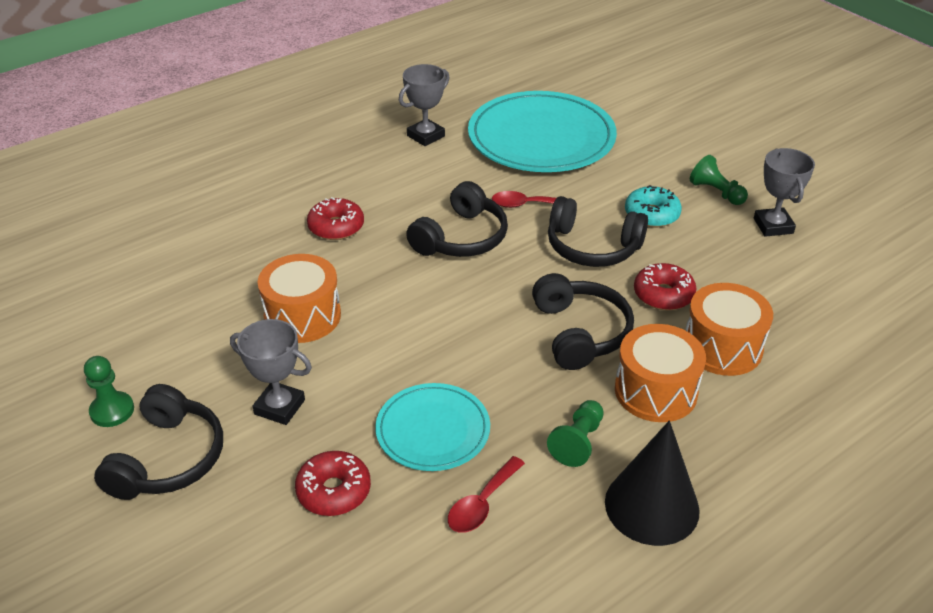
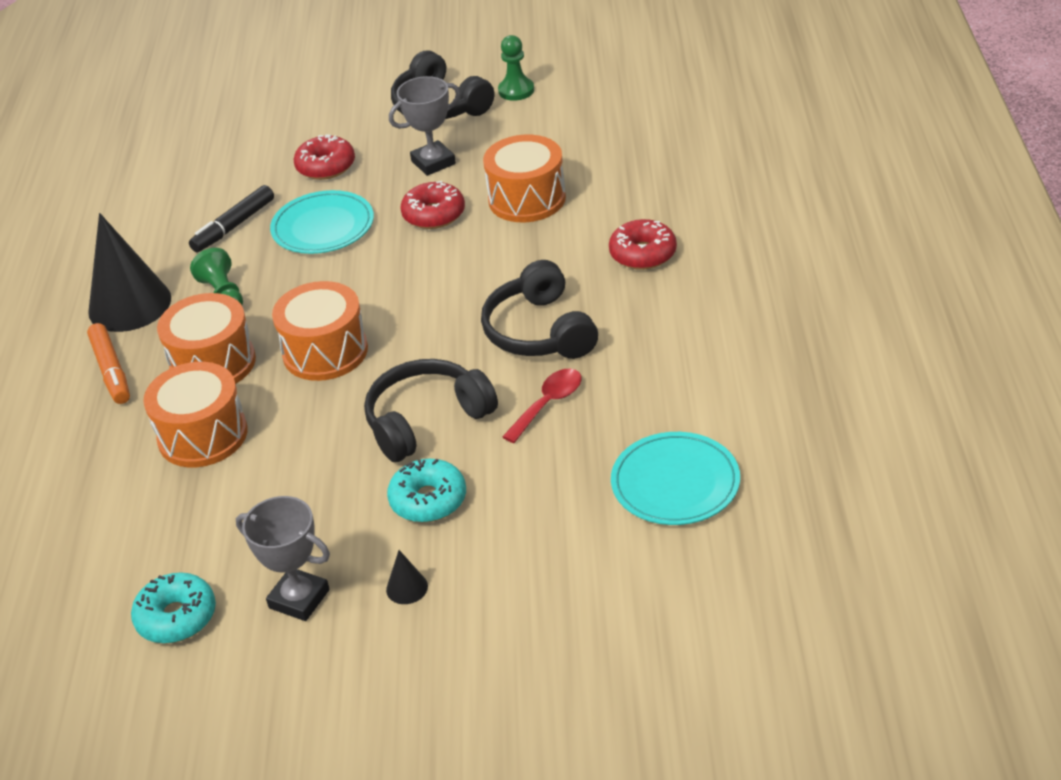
camera: 130 degrees right, 0 degrees up
(426, 136) = (770, 379): grey trophy -> none
(482, 504) = (234, 226): red spoon -> black marker
(541, 138) = (675, 483): turquoise plate -> turquoise plate, size x0.55
(580, 333) = (325, 352): black headphones -> orange drum
(663, 295) = (306, 435): red donut -> red donut (434, 214)
(716, 192) = (407, 588): green pawn -> black cone
(729, 454) = (111, 371): none -> orange marker
(847, 265) = (176, 617): none -> turquoise donut

